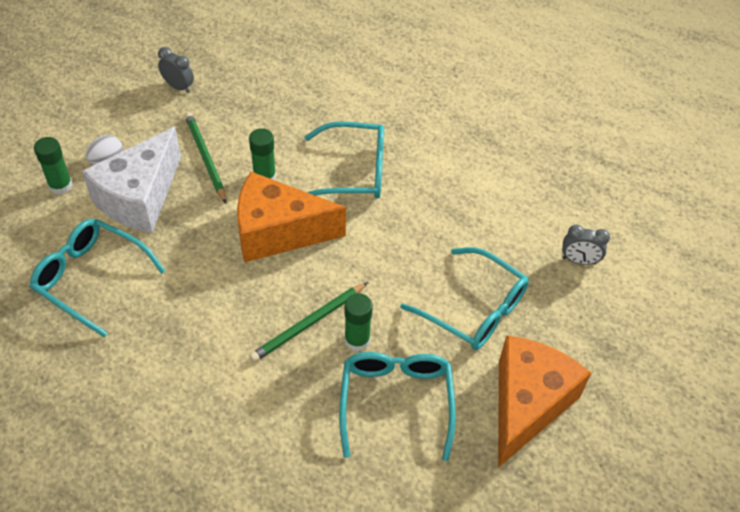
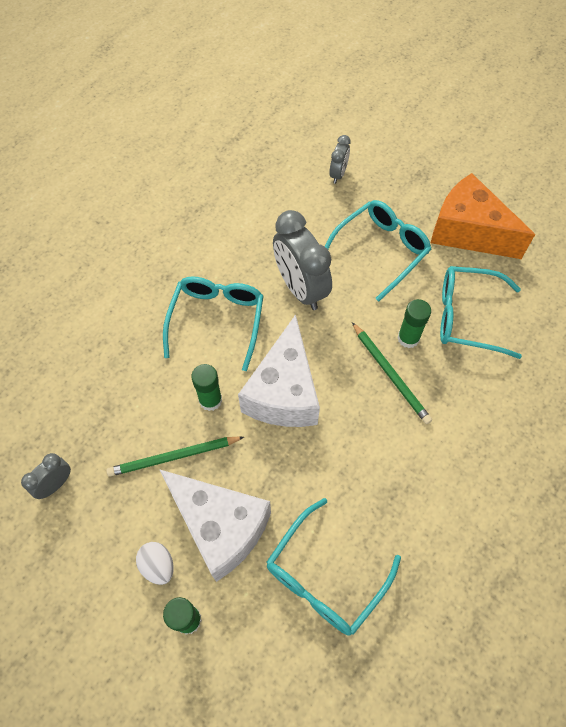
camera: 80 degrees left, 10 degrees up
(278, 232) = (284, 392): orange cheese -> white cheese
(405, 236) = (300, 289): none -> grey clock

